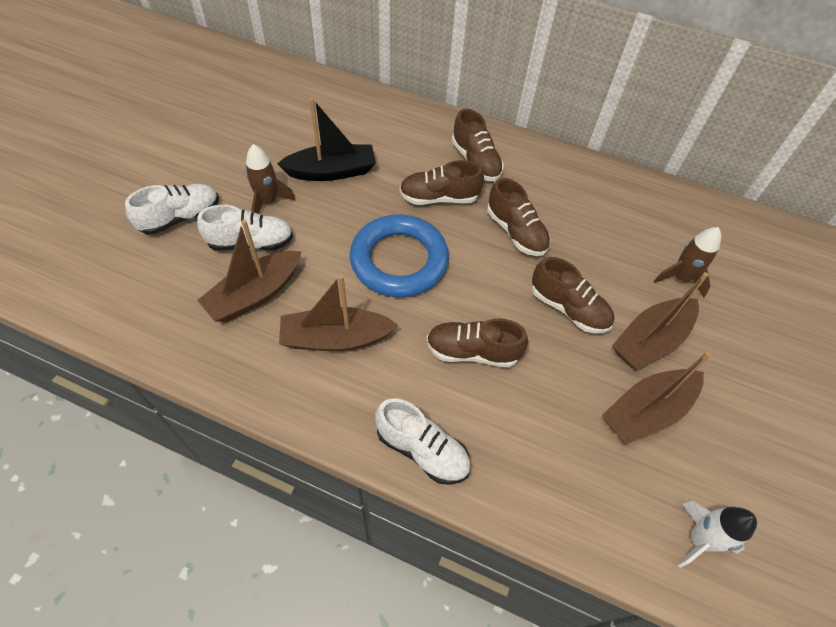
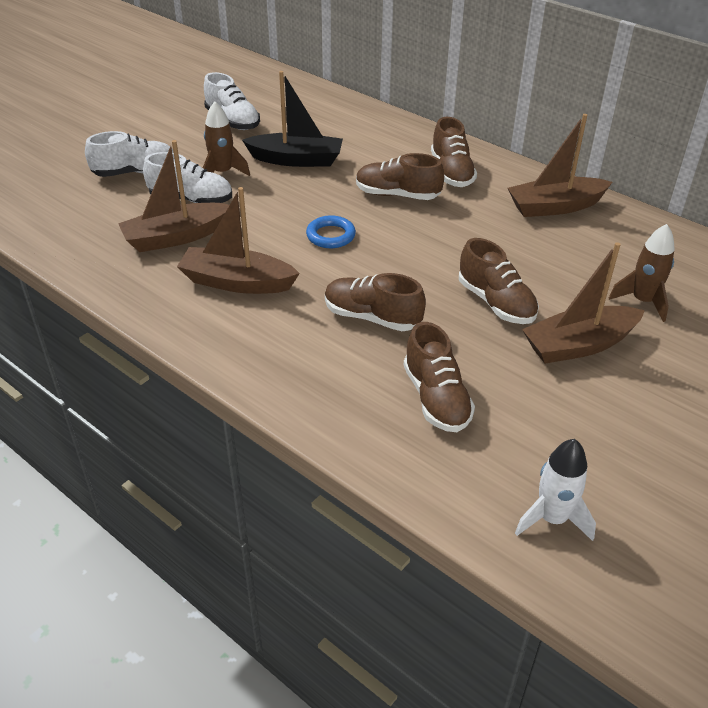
camera: 20 degrees right, 15 degrees down
(399, 260) = (330, 236): blue ring -> blue ring, size x0.47
(422, 450) = (281, 381): white shoe -> white shoe (233, 121)
(516, 232) = (468, 233): brown shoe -> brown shoe (436, 398)
(647, 411) = (544, 401): brown boat -> brown boat (555, 207)

